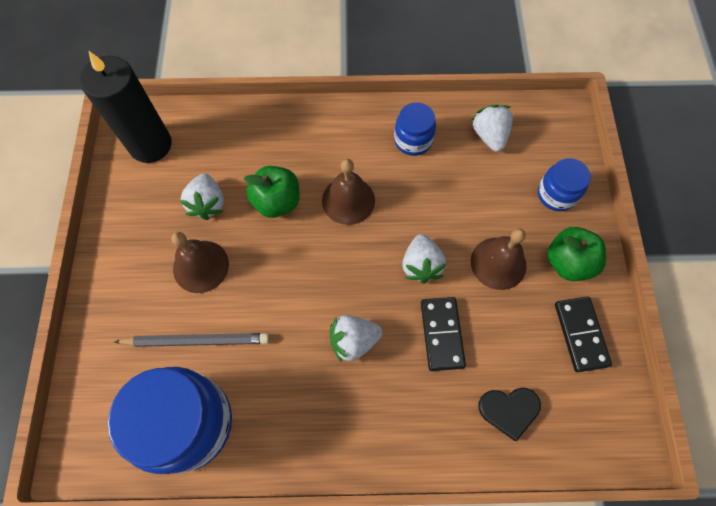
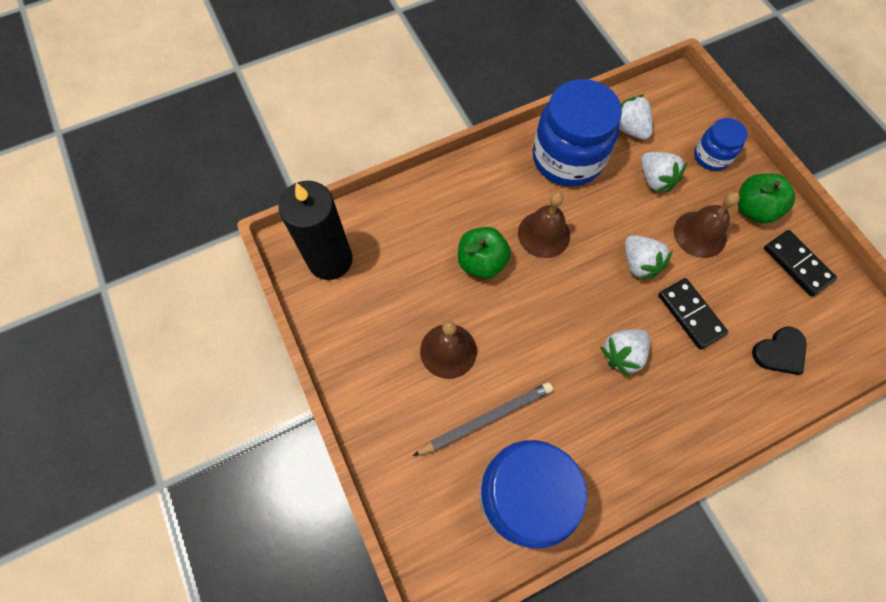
camera: 25 degrees left, 0 degrees up
(208, 204) = (419, 291): white strawberry -> white strawberry (655, 179)
(413, 140) = (567, 158): blue jar -> blue jar, size x1.94

